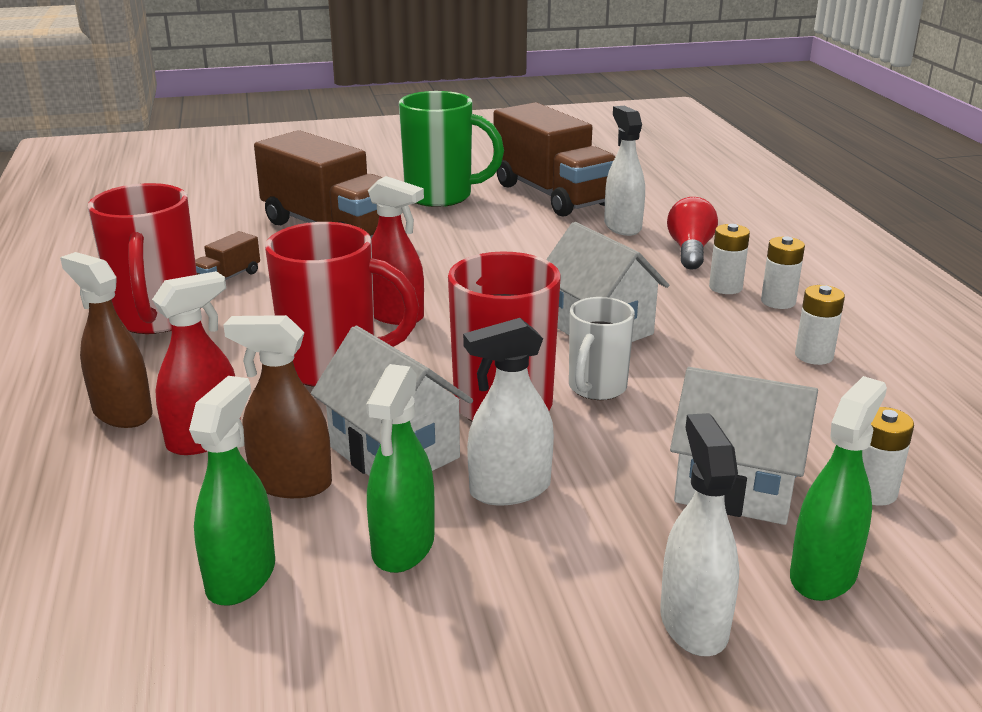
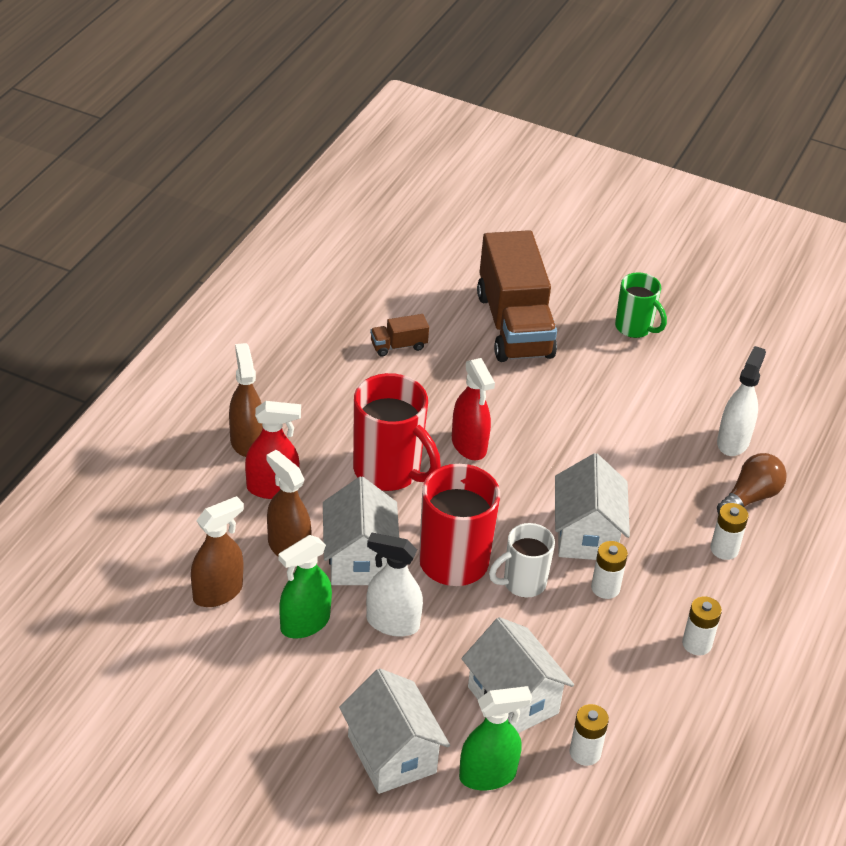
camera: 35 degrees right, 15 degrees up
(157, 319) = (325, 365): red mug -> none
(241, 577) = (218, 592): green spray bottle -> brown spray bottle
(442, 196) = (635, 328): green mug -> green mug, size x0.61
(552, 194) = (725, 372): brown truck -> none
(690, 251) = (750, 497): red light bulb -> brown light bulb
(693, 623) = (391, 754): white spray bottle -> white house
(778, 301) = (743, 585): white battery -> white battery (605, 588)

